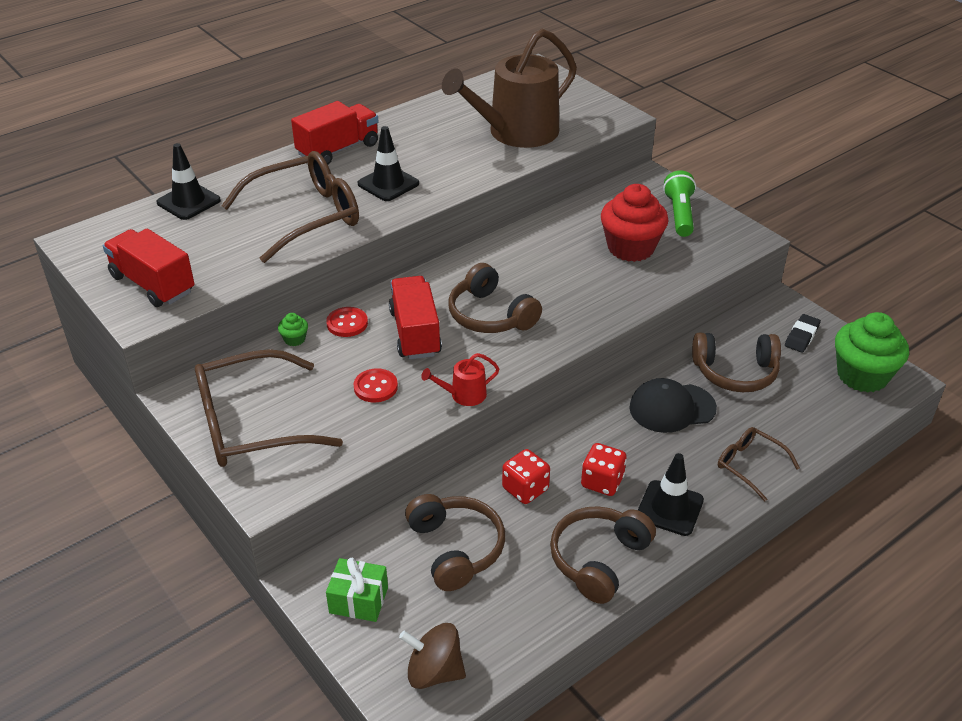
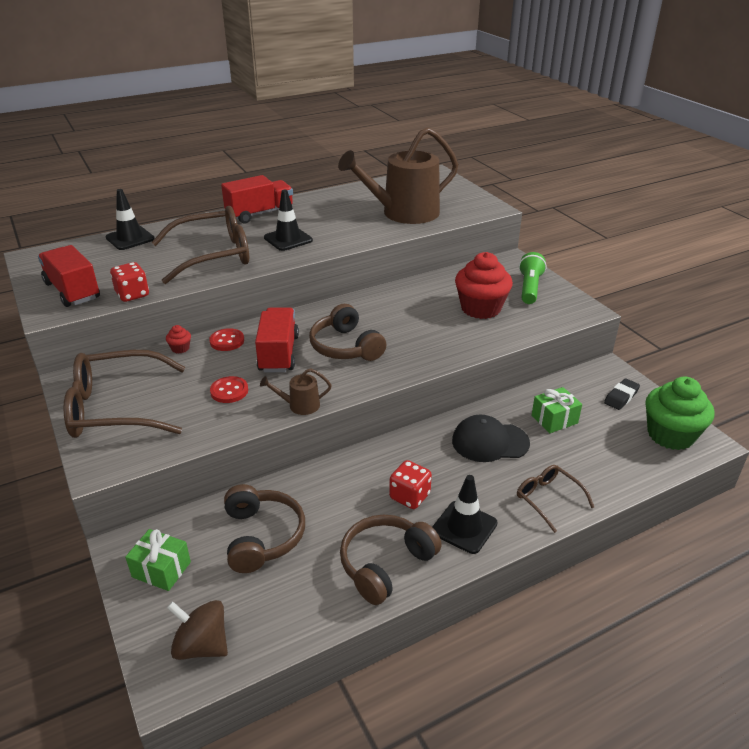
camera: 10 degrees right, 5 degrees down
(294, 339) = (180, 348): green cupcake -> red cupcake
(464, 395) = (300, 405): red watering can -> brown watering can
(525, 489) = (340, 493): red dice -> red dice (132, 294)
(735, 372) = (554, 419): brown headphones -> green gift

